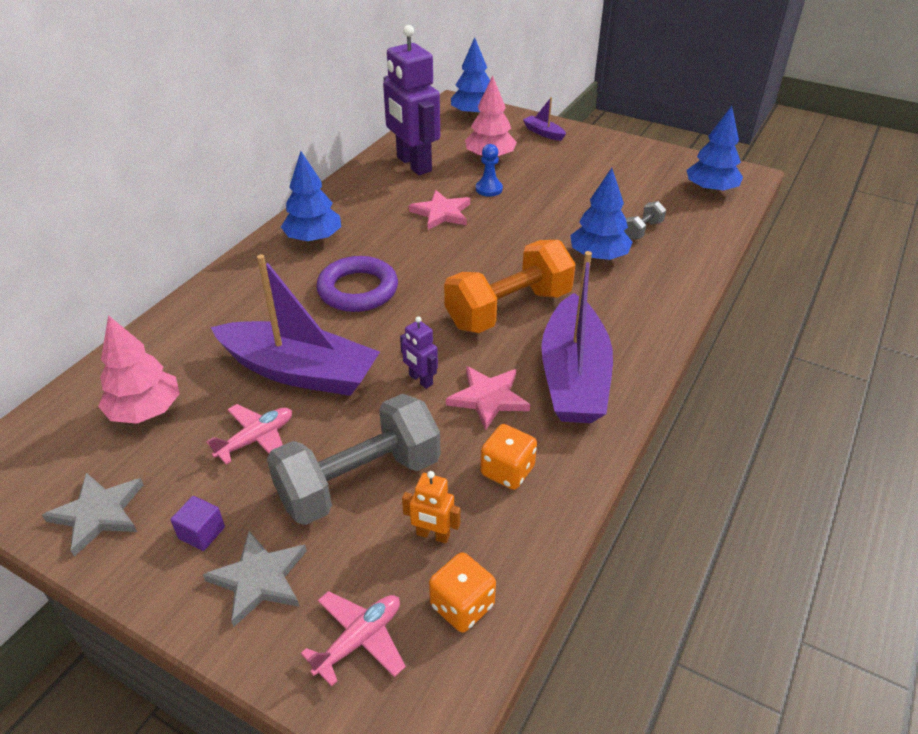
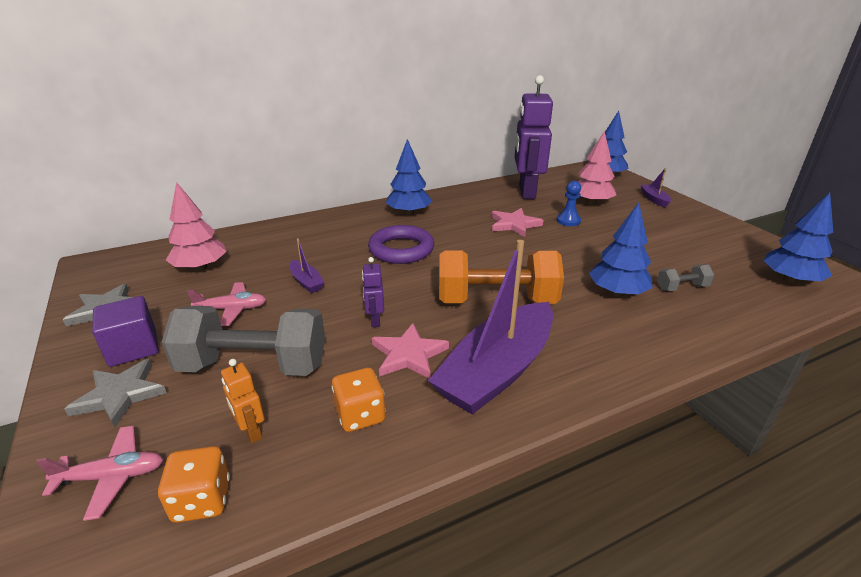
camera: 35 degrees right, 10 degrees down
(202, 533) = (133, 348): purple cube -> purple cube, size x1.68
(300, 371) = (306, 282): purple boat -> purple boat, size x0.42

